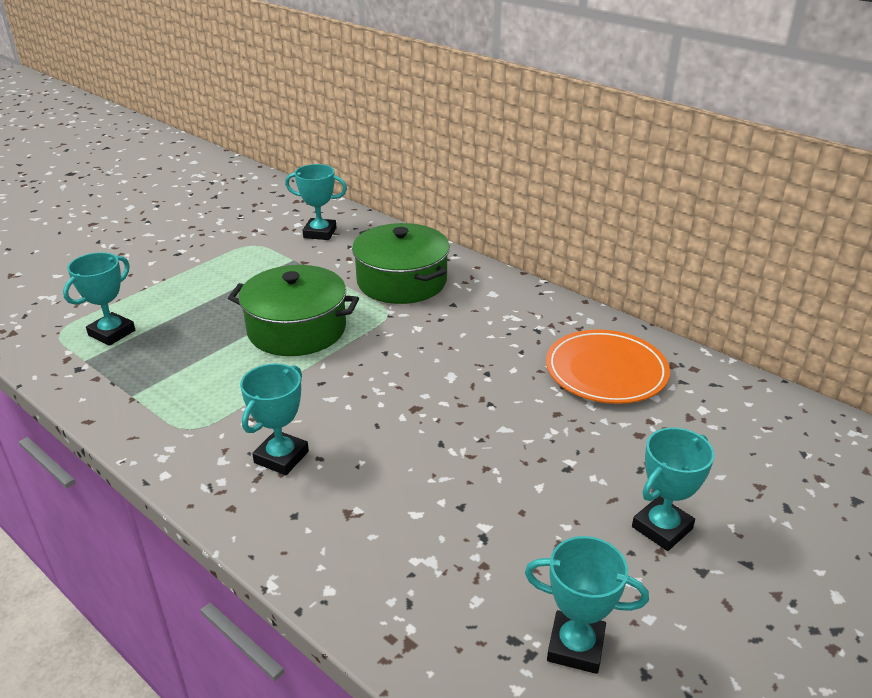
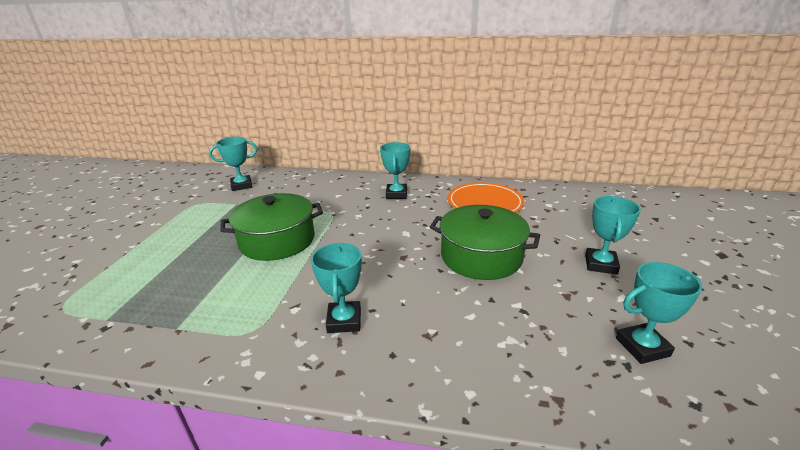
camera: 30 degrees left, 5 degrees down
(112, 333) = (119, 291): turquoise trophy -> turquoise trophy (396, 194)
(401, 281) = (323, 195): green pot -> green pot (481, 256)

